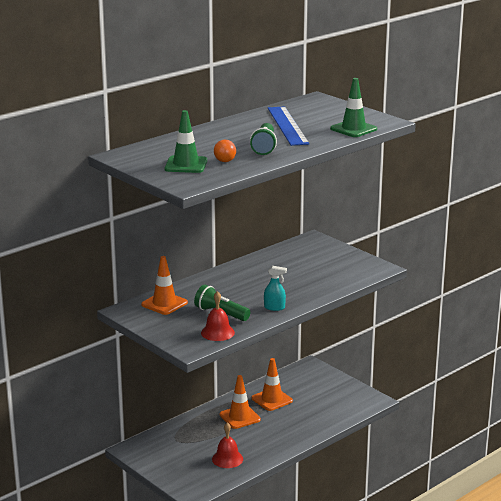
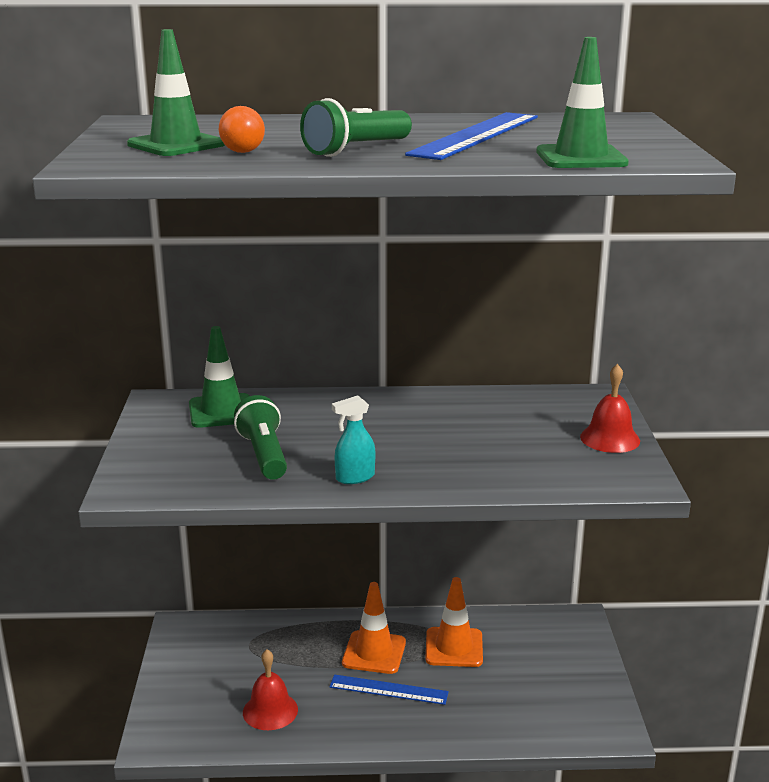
camera: 40 degrees right, 0 degrees up
(164, 304) = (221, 411): orange traffic cone -> green traffic cone
(217, 332) = (206, 481): red bell -> red bell (610, 438)
(267, 428) = (388, 690): none -> blue ruler
(274, 307) = (355, 477): turquoise spray bottle -> turquoise spray bottle turned 105 degrees clockwise

